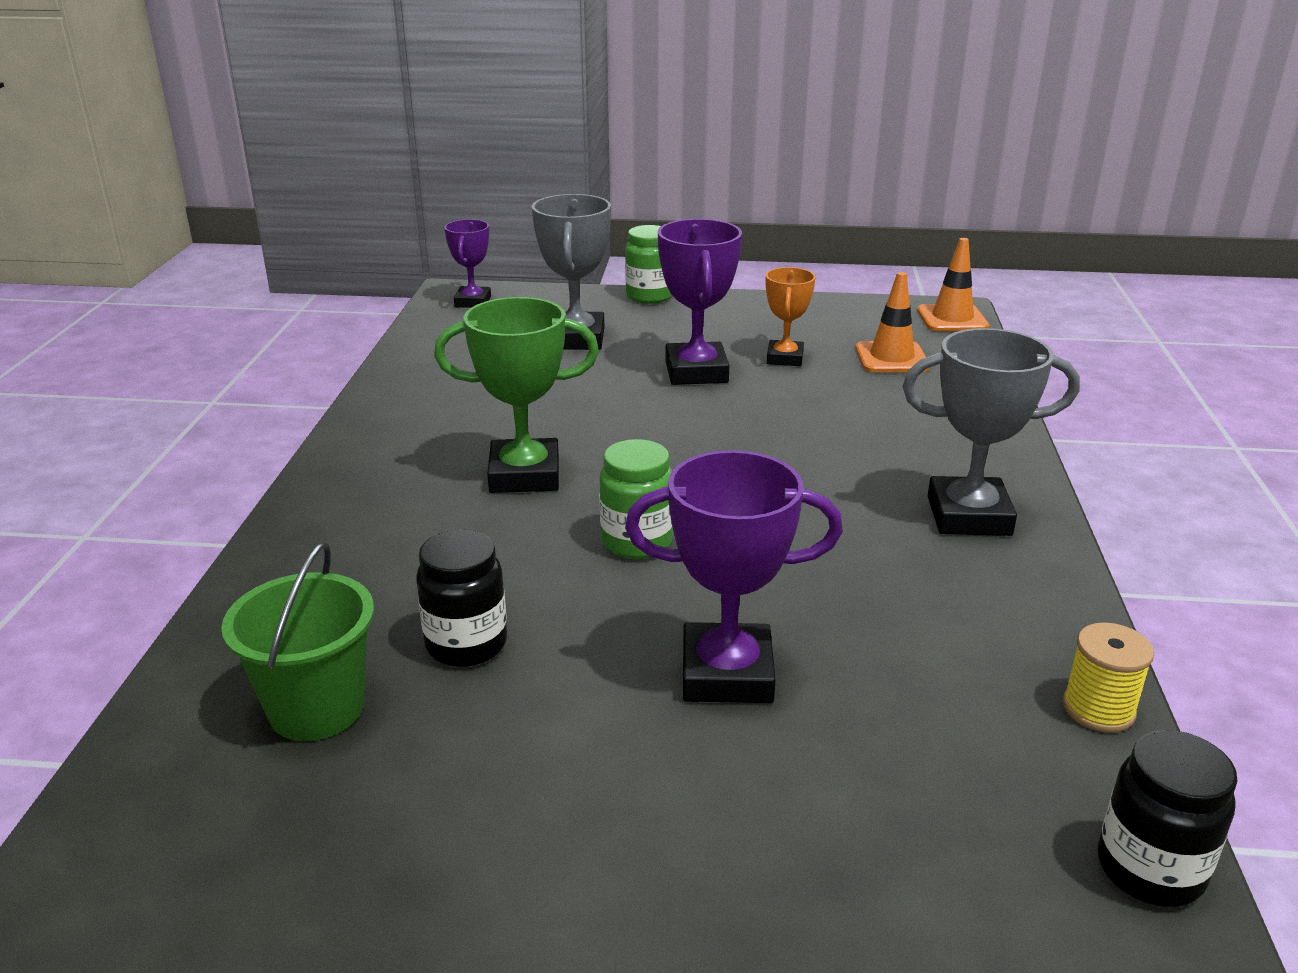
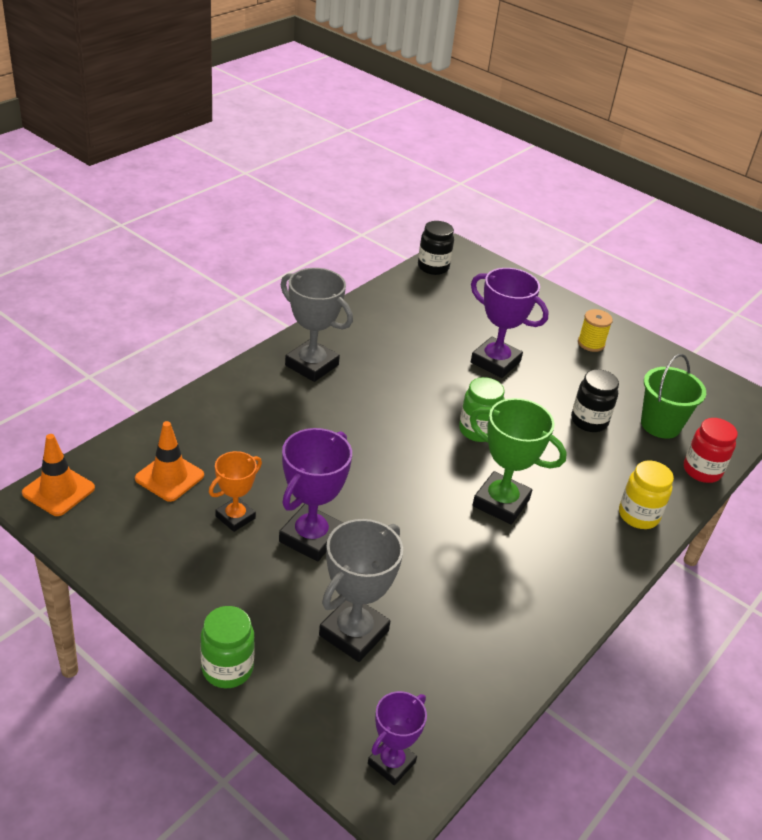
camera: 150 degrees left, 10 degrees up
(210, 654) = (702, 470): none -> red jar
(315, 538) = (638, 515): none -> yellow jar
(1098, 709) = (384, 294): yellow spool -> yellow spool (591, 343)

